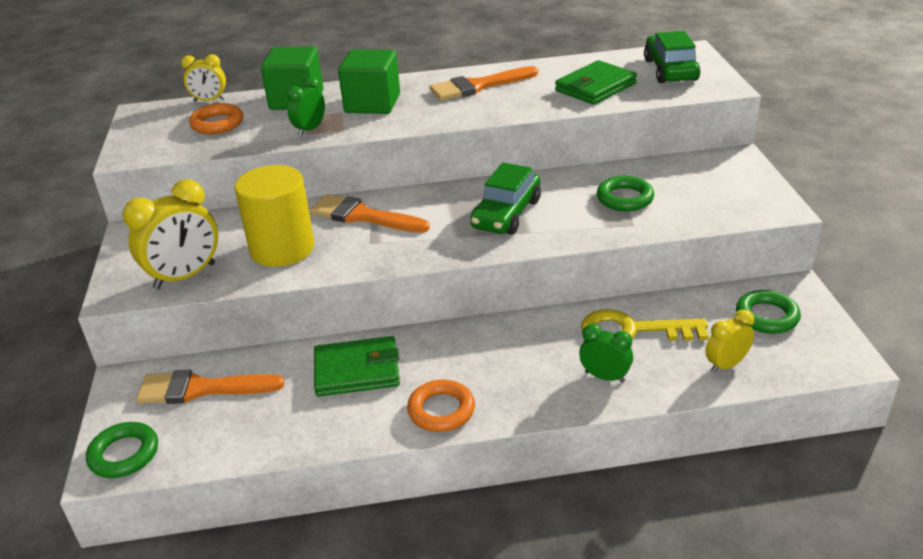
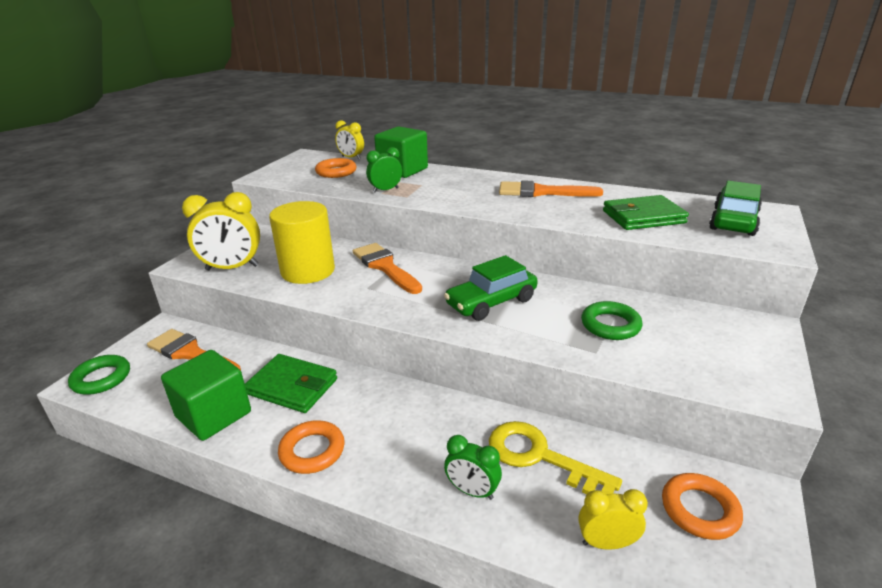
camera: 30 degrees right, 5 degrees down
(372, 104) = (448, 185): green cube -> green cube (214, 414)
(604, 377) = (472, 491): green clock -> green clock turned 150 degrees clockwise
(767, 316) = (699, 510): green ring -> orange ring

